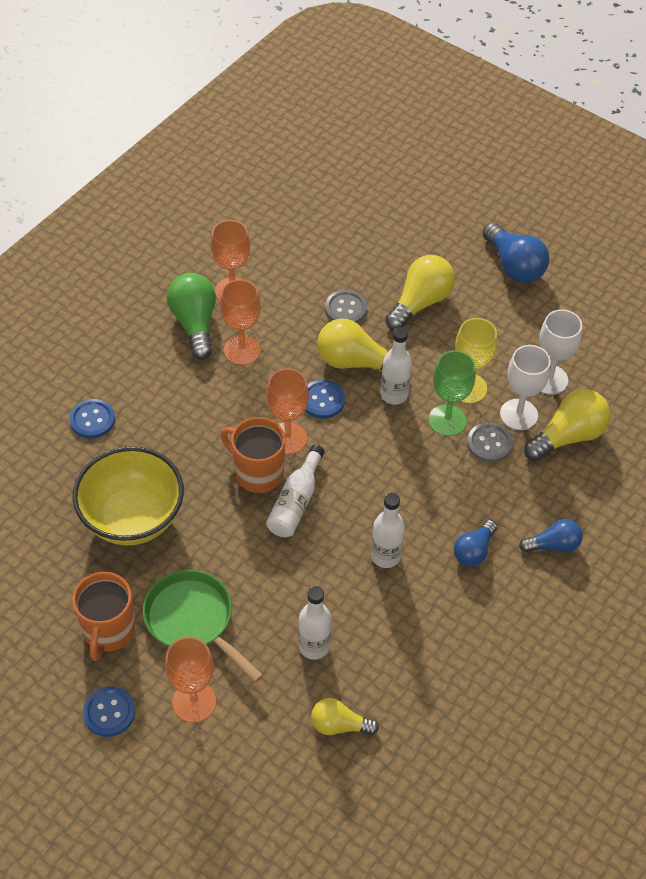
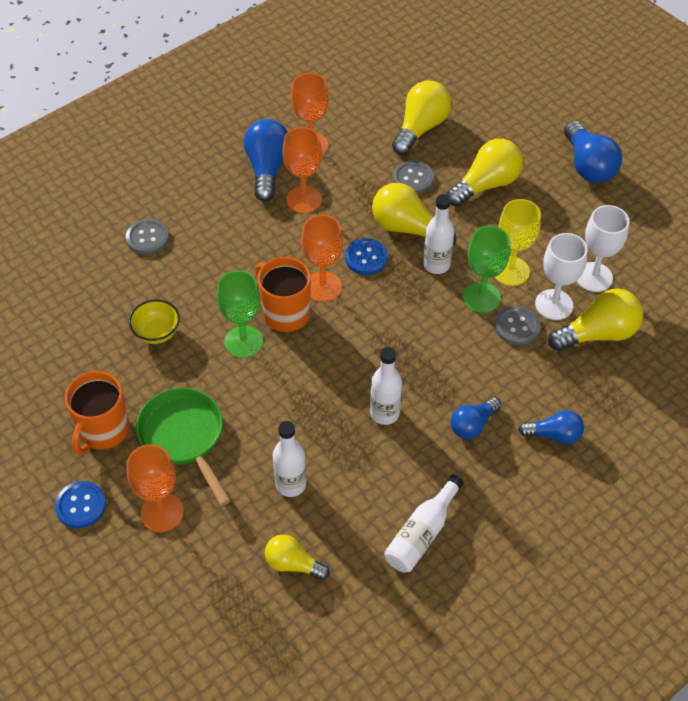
camera: 15 degrees right, 0 degrees up
(92, 420) = (147, 238): blue button -> grey button
(133, 518) = (157, 333): yellow bowl -> yellow bowl, size x0.49
(195, 324) = (267, 168): green light bulb -> blue light bulb
(224, 510) = (243, 341): none -> green goblet
(295, 502) = (313, 347): white bottle -> white bottle (422, 533)
(338, 254) = (420, 128): none -> yellow light bulb

